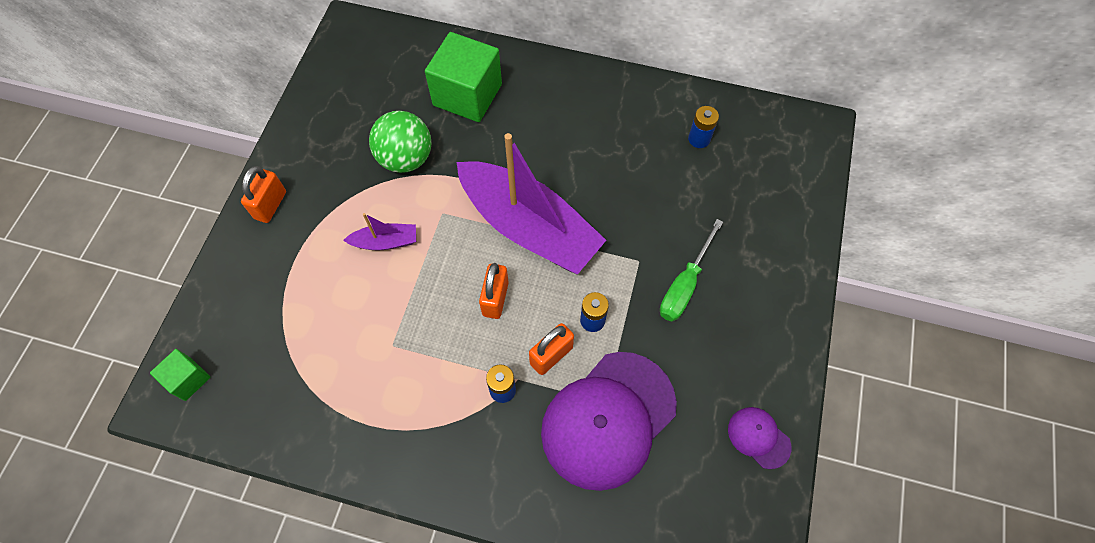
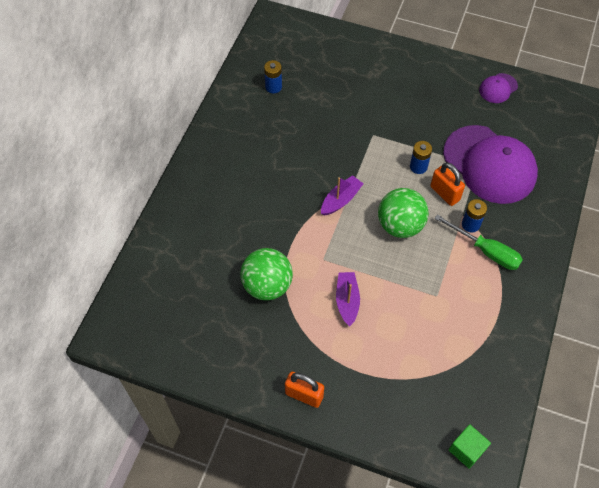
camera: 85 degrees left, 5 degrees down
(467, 95) = (207, 237): green cube -> none
(495, 299) = (400, 225): orange padlock -> green ball
(529, 227) = (341, 200): purple boat -> purple boat, size x0.42
(684, 285) = (393, 111): green screwdriver -> green screwdriver (486, 251)

